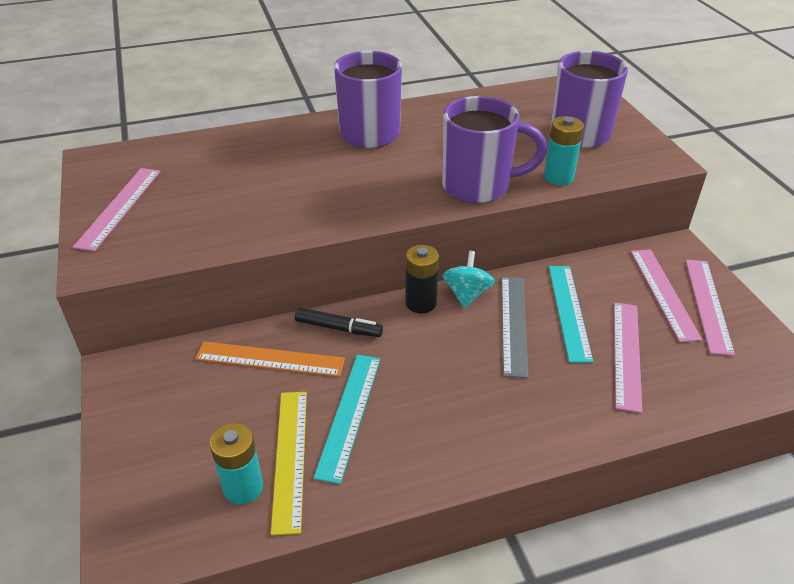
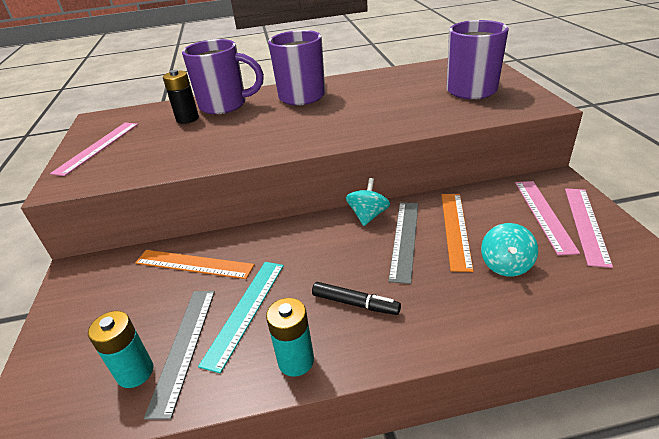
camera: 10 degrees right, 5 degrees down
(290, 458) = (184, 347): yellow ruler -> grey ruler
(338, 328) = (256, 241): black marker -> black marker (355, 304)
(420, 303) = (328, 222): black battery -> black battery (187, 119)
(479, 186) = (380, 127): purple mug -> purple mug (225, 105)
(558, 177) = (449, 119): turquoise battery -> turquoise battery (296, 361)
(569, 311) = (455, 229): turquoise ruler -> orange ruler
(626, 354) = (505, 265): pink ruler -> turquoise spinning top

